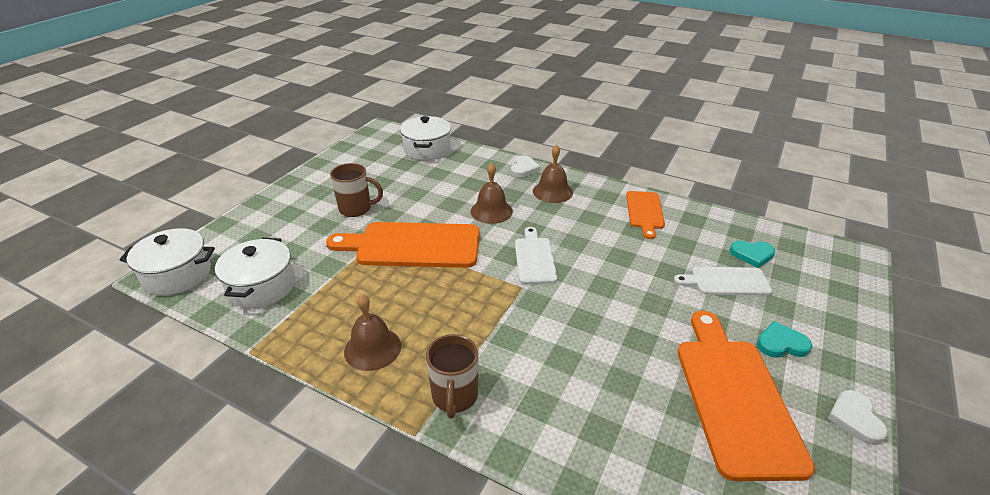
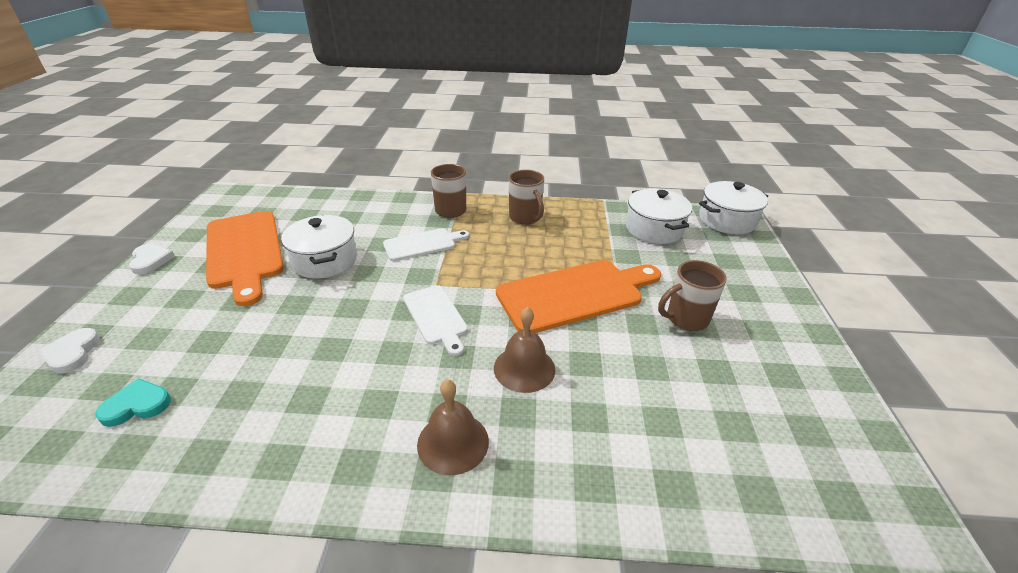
camera: 155 degrees right, 0 degrees up
(372, 348) = (525, 217): brown bell -> brown mug
(427, 149) = (747, 484): white pot -> white pot (325, 260)
(523, 169) = (531, 492): white heart -> white heart (72, 353)
(645, 212) = (287, 445): orange cutting board -> none
(726, 281) = (200, 351): white cutting board -> white cutting board (422, 244)
(781, 344) = (176, 299): turquoise heart -> none

